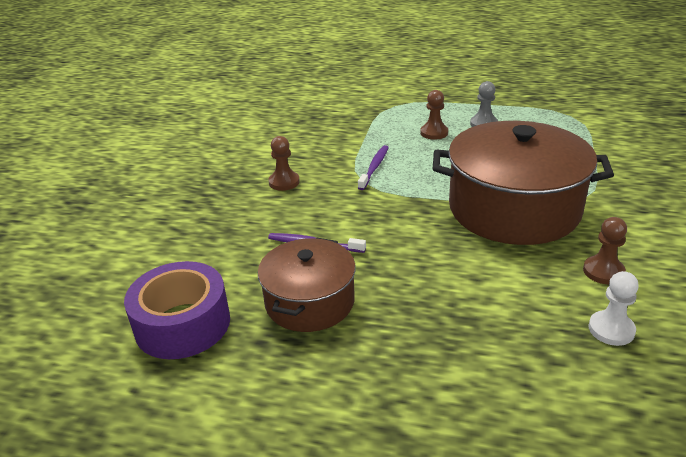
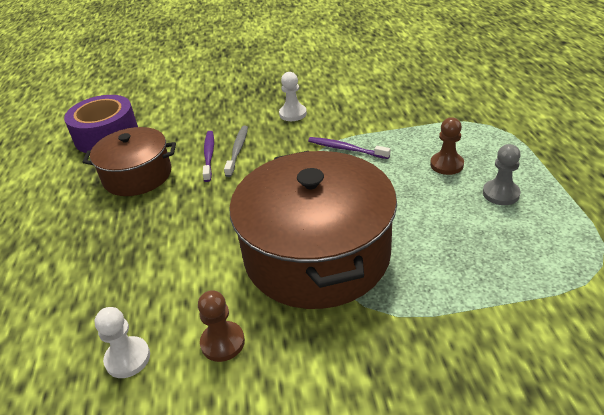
camera: 70 degrees right, 5 degrees up
(284, 182) = (293, 114): brown pawn -> white pawn
(321, 225) = (237, 150): none -> grey toothbrush
(374, 167) = (346, 149): purple toothbrush -> purple toothbrush turned 150 degrees counterclockwise

